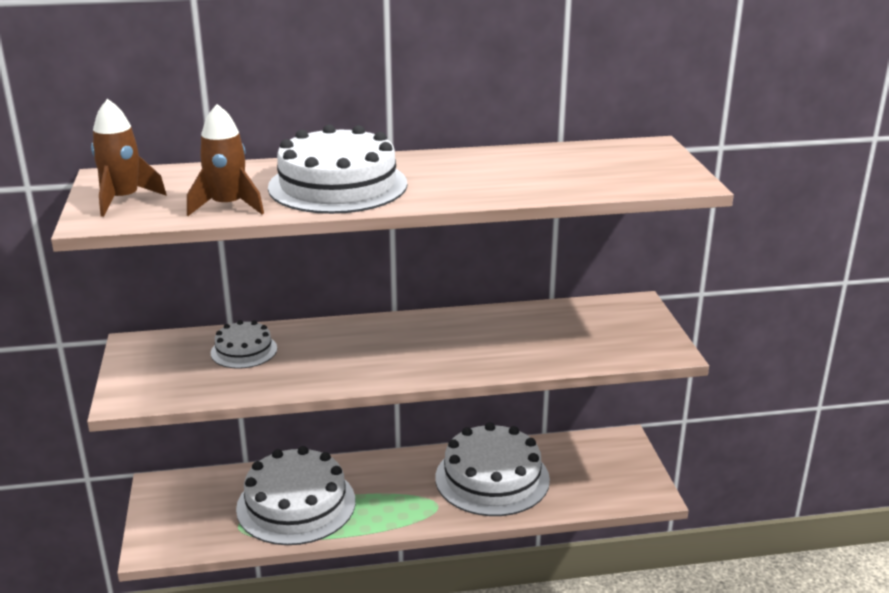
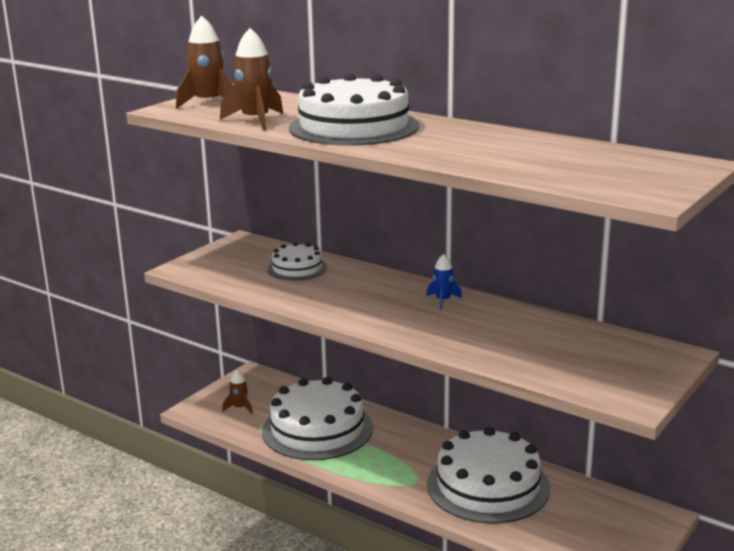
camera: 45 degrees right, 5 degrees down
(194, 523) = (239, 408): none -> brown rocket
(419, 329) = (443, 300): none -> blue rocket

